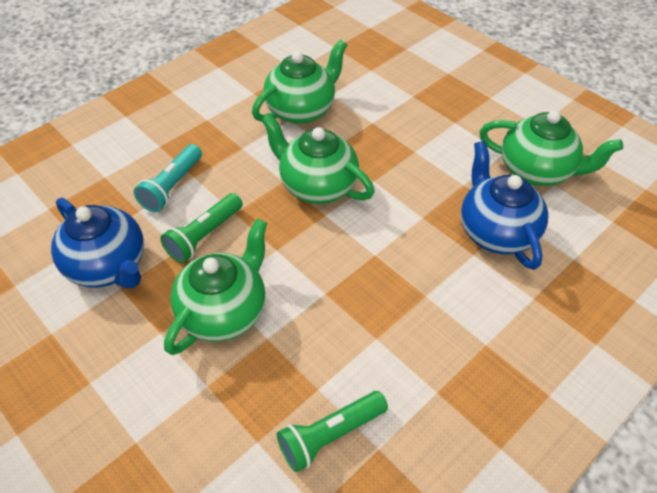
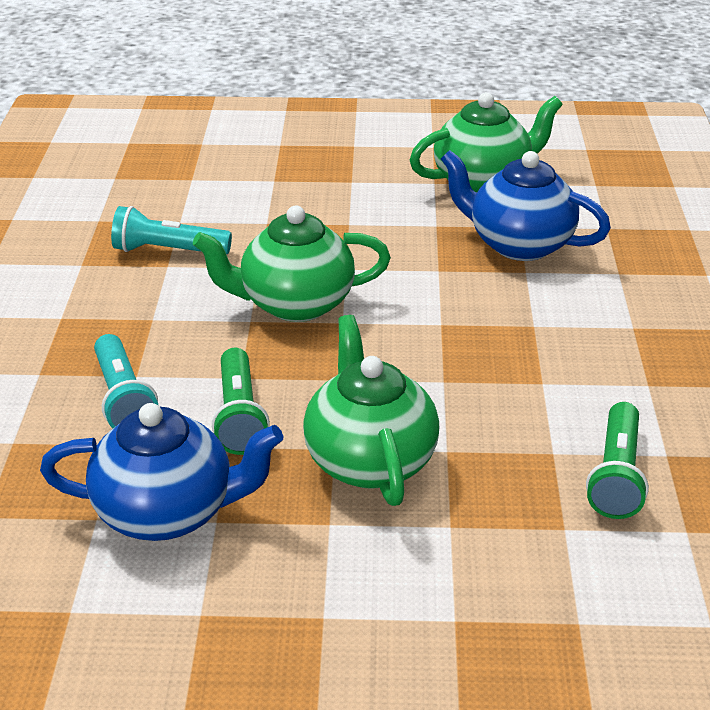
camera: 45 degrees left, 15 degrees down
(301, 110) = (168, 251): green teapot -> turquoise flashlight

